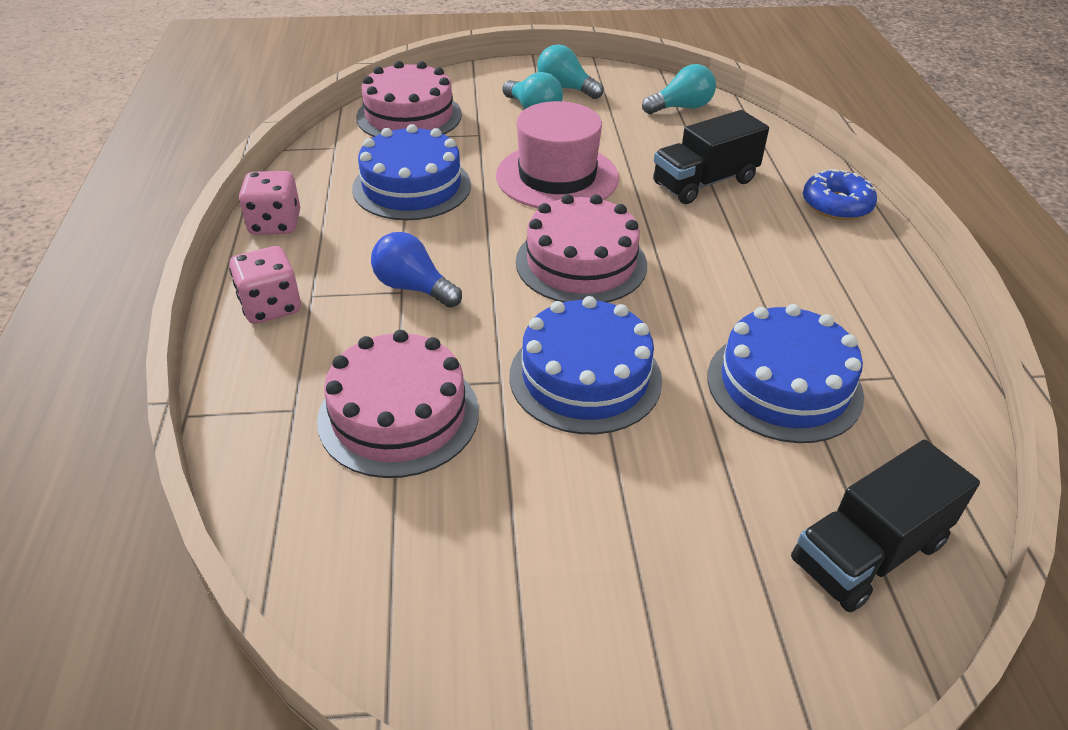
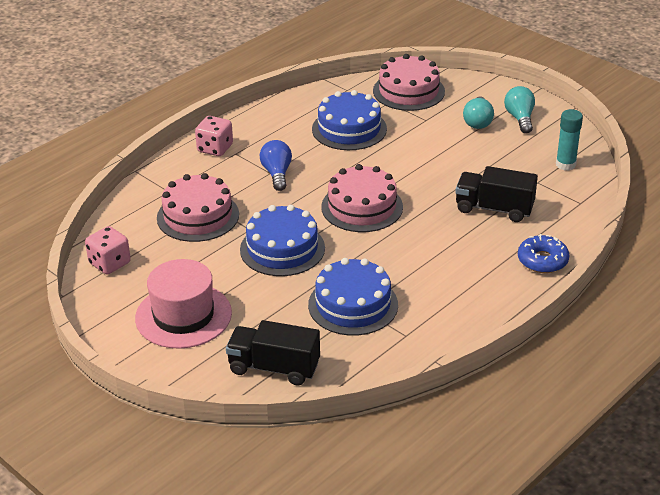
camera: 50 degrees right, 5 degrees down
(275, 224) = (267, 114): pink dice -> pink dice (110, 263)
(557, 177) = (424, 163): pink hat -> pink hat (183, 315)
(681, 108) = (565, 164): turquoise light bulb -> turquoise glue stick

